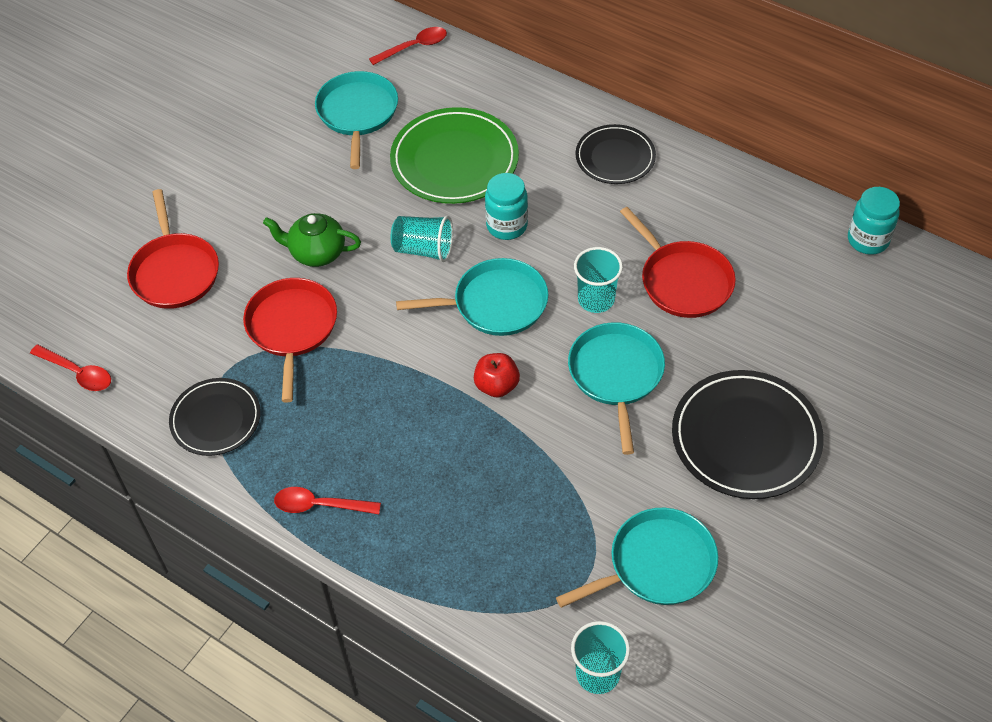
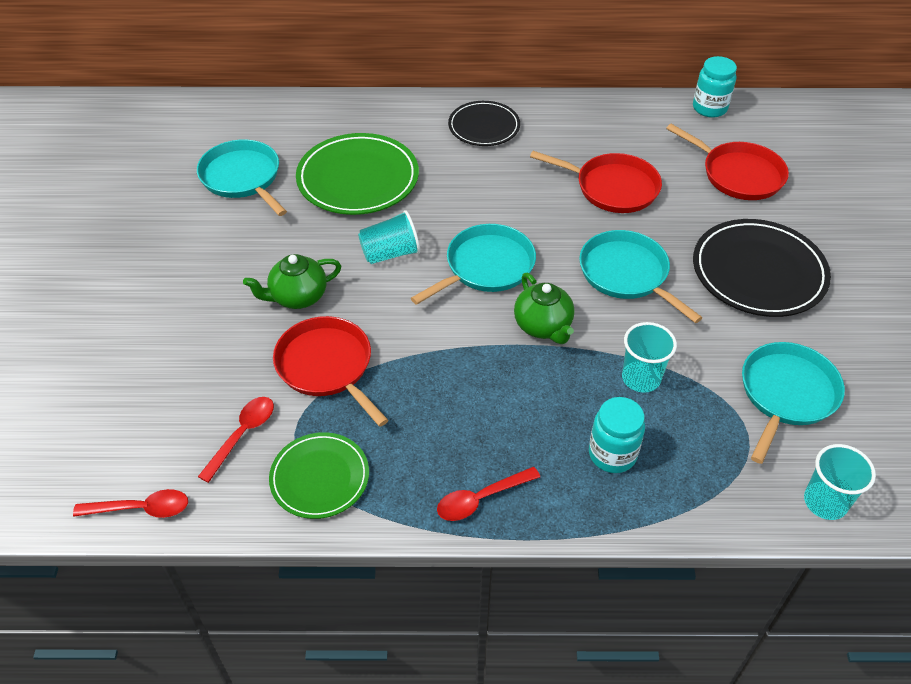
camera: 35 degrees left, 5 degrees down
(175, 272) = (172, 372): red pan -> red pan (738, 174)
(216, 419) = (320, 477): black plate -> green plate
(414, 47) = (250, 112): red spoon -> red spoon (242, 435)
(496, 386) = (543, 326): red apple -> green teapot
(507, 226) = (443, 207): turquoise jar -> turquoise jar (612, 454)
(596, 299) = (561, 228): turquoise cup -> turquoise cup (641, 378)

